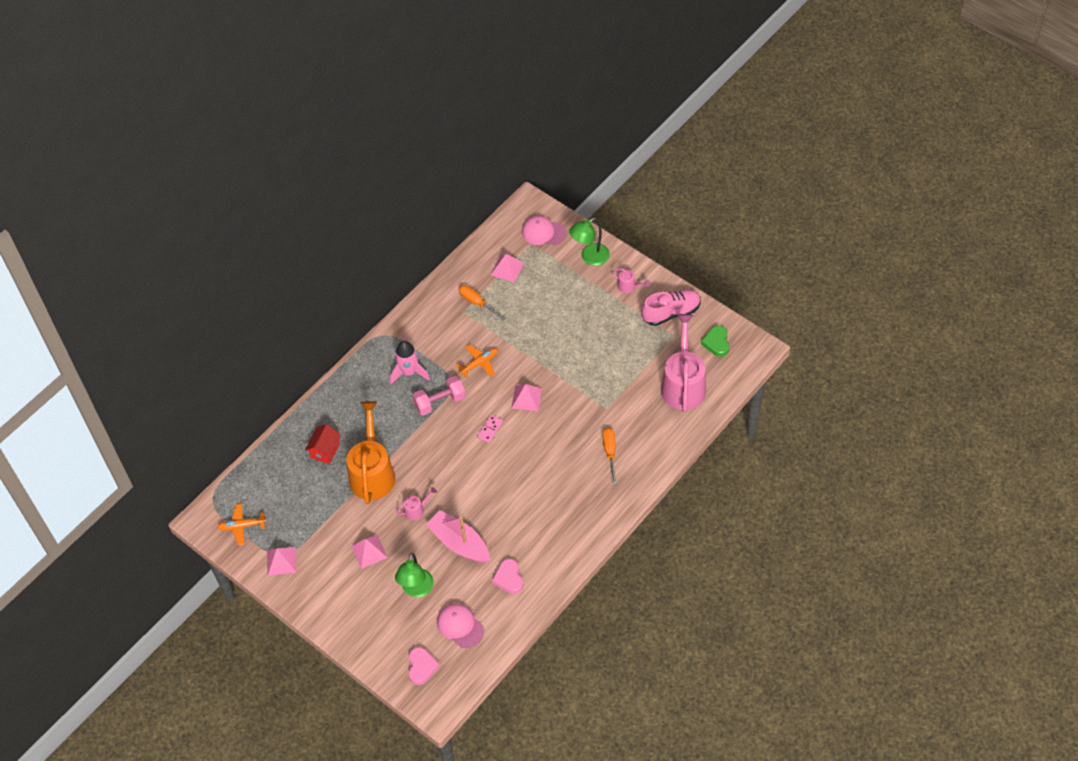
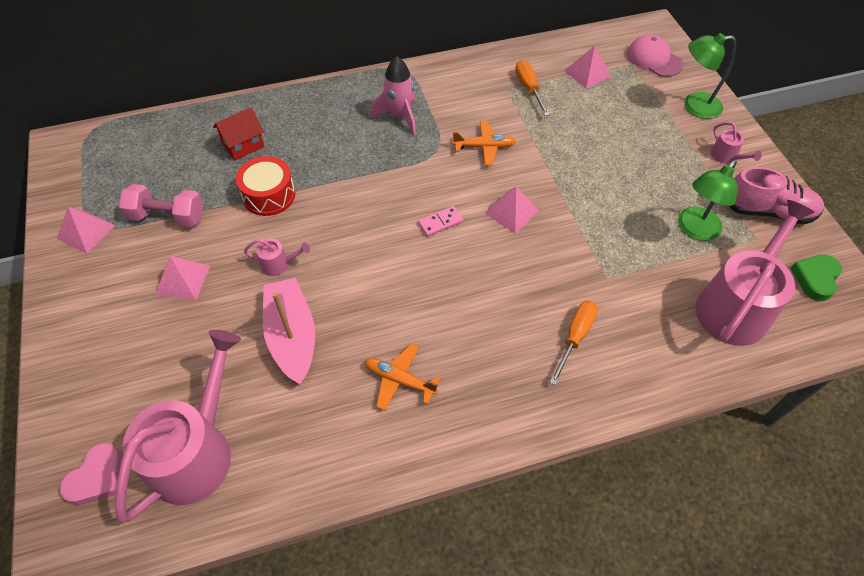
camera: 30 degrees right, 0 degrees up
(241, 526) = (88, 172): orange plane -> orange plane (399, 380)
(372, 473) = (269, 195): orange watering can -> red drum
(416, 590) = (190, 363): green lamp -> green lamp (694, 230)
(440, 402) = (407, 162): pink dumbbell -> pink dumbbell (167, 217)
(460, 626) = (196, 451): pink cap -> pink watering can
(509, 578) = (313, 426): pink heart -> none

